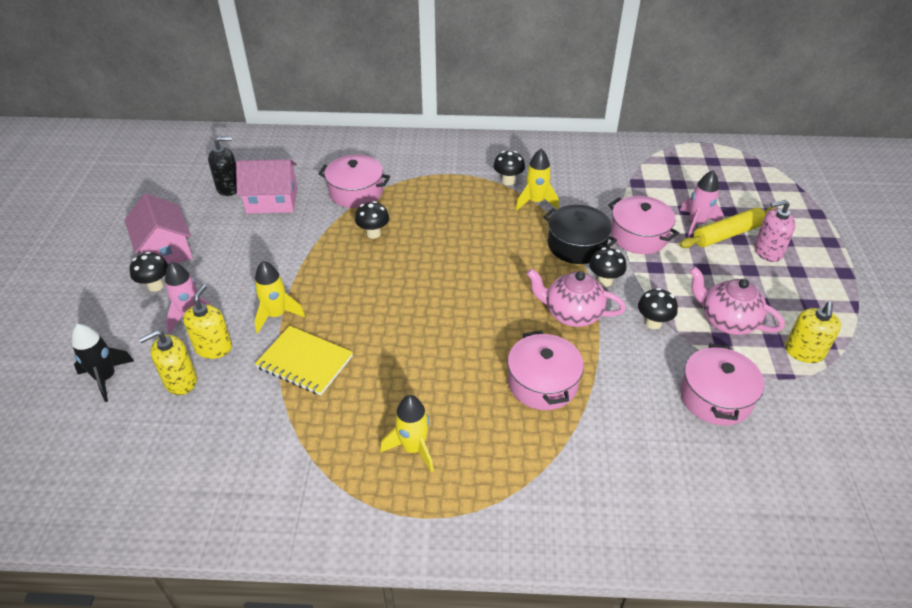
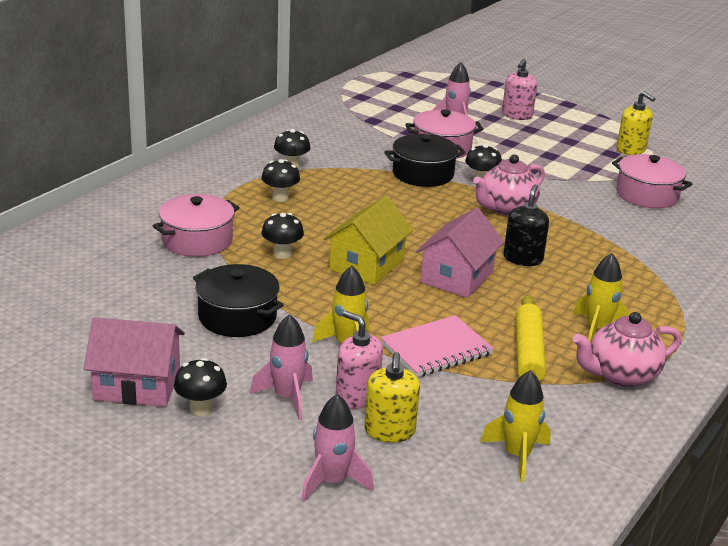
camera: 60 degrees left, 15 degrees down
(106, 378) = (332, 482): black rocket -> pink rocket
(213, 347) = (357, 396): yellow soap dispenser -> pink soap dispenser
(229, 187) = (70, 310): black soap dispenser -> black soap dispenser (523, 258)
(272, 200) = (139, 291): pink house -> pink house (457, 277)
(273, 252) = (237, 317): none -> black pot
(305, 362) = (436, 349): yellow notebook -> pink notebook
(397, 278) = (366, 264): none -> yellow house
(536, 202) = (340, 166): yellow rocket -> yellow rocket (517, 455)
(542, 383) = (573, 249): pink pot -> none
(653, 323) = (550, 184): black mushroom -> black mushroom (280, 198)
(727, 234) = (481, 119): yellow rolling pin -> yellow rolling pin (528, 353)
(727, 321) = (575, 159): pink teapot -> pink teapot (621, 375)

